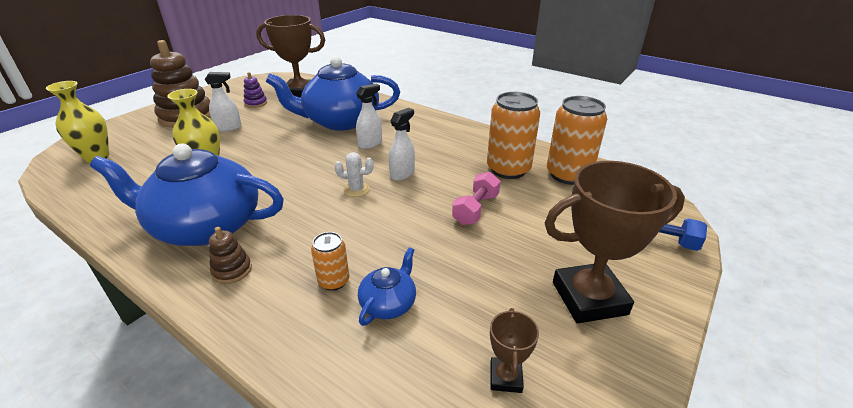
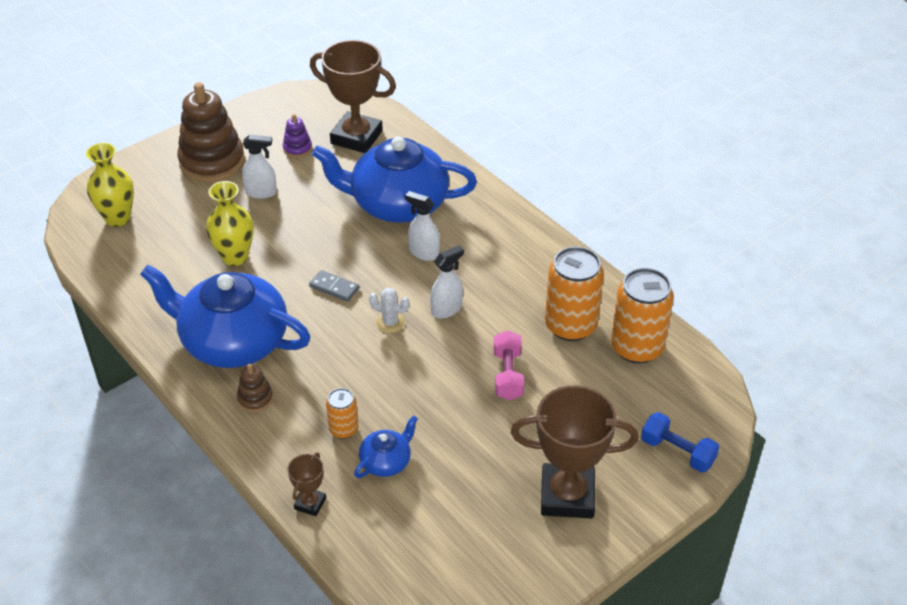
camera: 15 degrees right, 10 degrees up
(300, 174) = (334, 288): none -> grey domino
(370, 144) = (424, 253): white spray bottle -> white spray bottle turned 120 degrees counterclockwise
(476, 209) = (508, 375): pink dumbbell -> pink dumbbell turned 45 degrees counterclockwise
(505, 377) = (459, 544): brown trophy -> brown trophy (310, 503)

